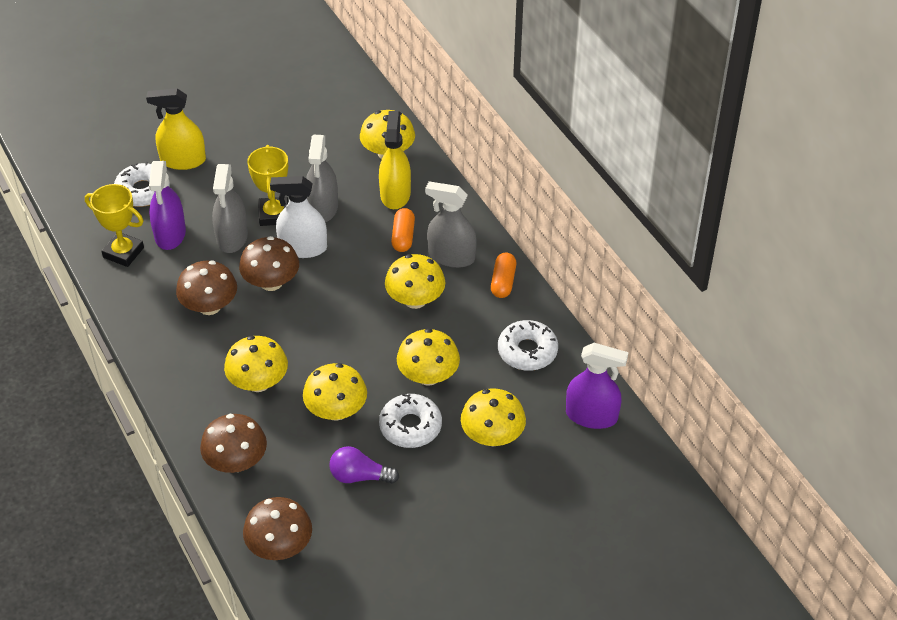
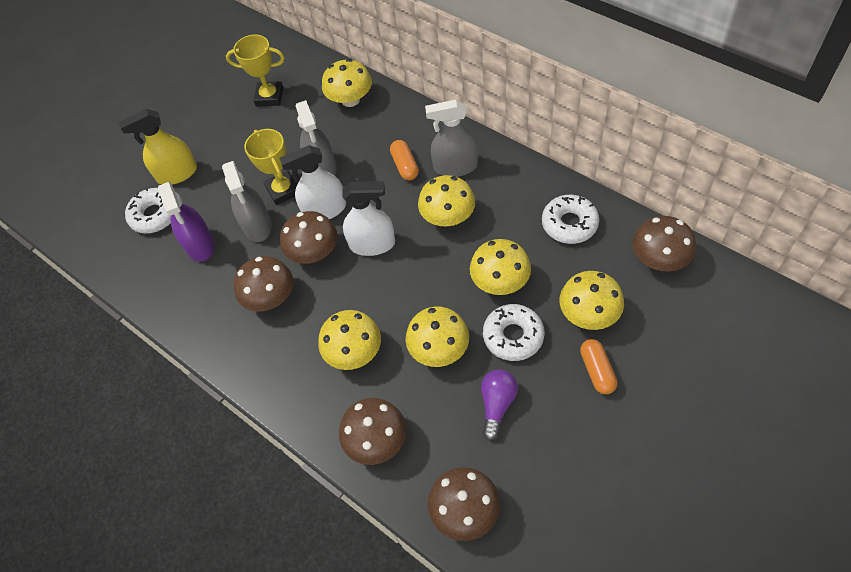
camera: 15 degrees left, 10 degrees up
(123, 252) = (165, 279): yellow trophy -> yellow trophy (269, 97)
(329, 296) = (372, 244): none -> white spray bottle
(360, 476) = (497, 405): purple light bulb -> purple light bulb turned 120 degrees clockwise
(395, 194) = (377, 132): yellow spray bottle -> none
(503, 282) = (511, 171): orange capsule -> orange capsule (597, 371)
(591, 416) = (659, 259): purple spray bottle -> brown mushroom

